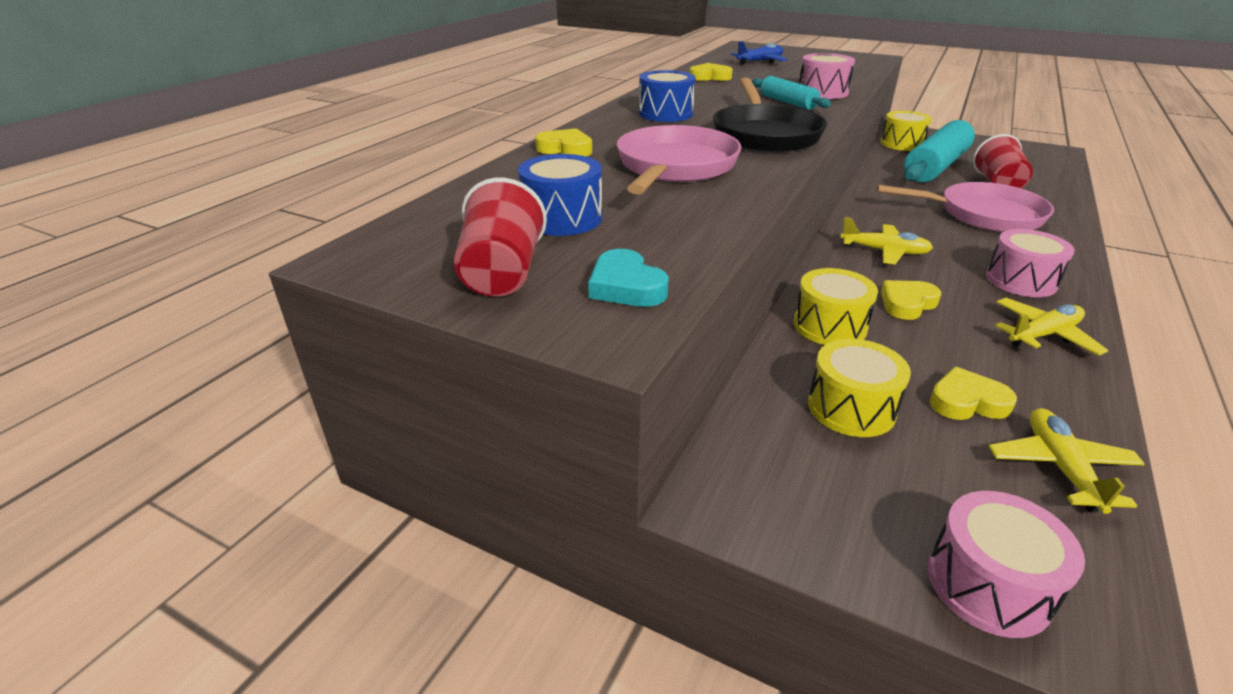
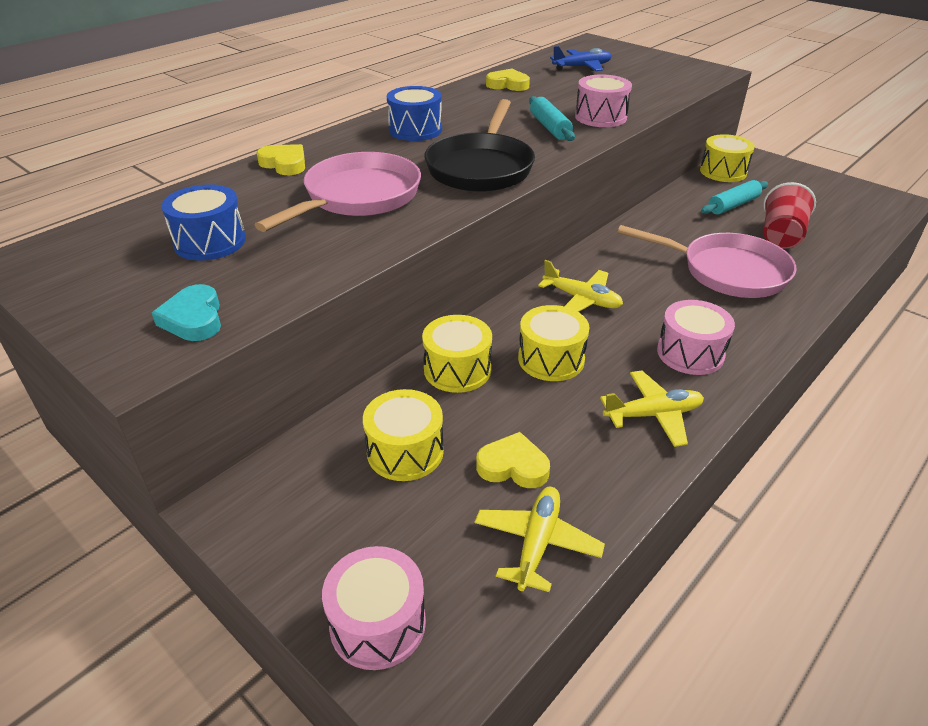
camera: 15 degrees right, 5 degrees up
(502, 274) = (114, 291): red cup -> none
(907, 303) = (551, 359): yellow heart -> yellow drum
(935, 166) = (733, 205): turquoise rolling pin -> turquoise rolling pin, size x0.51

